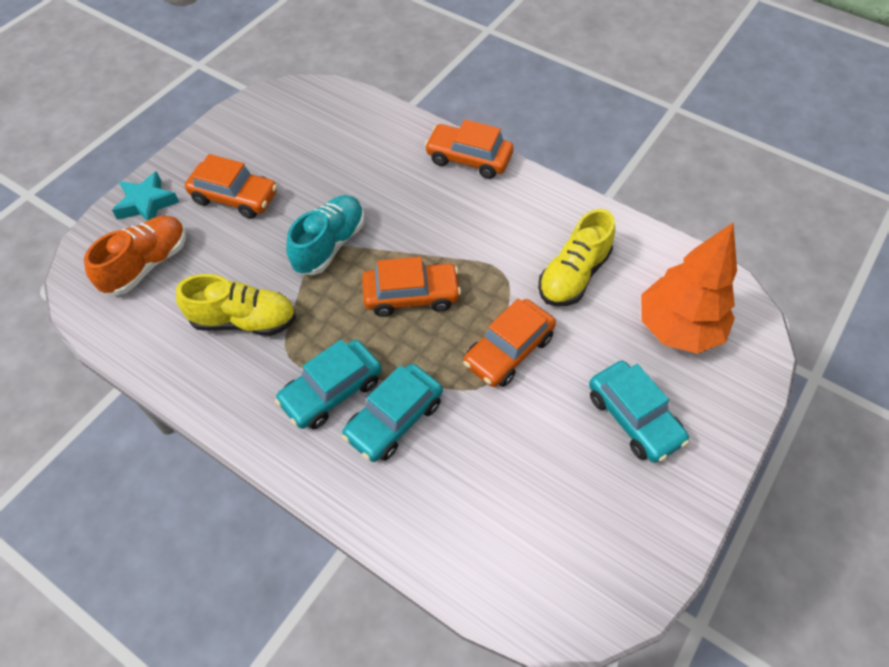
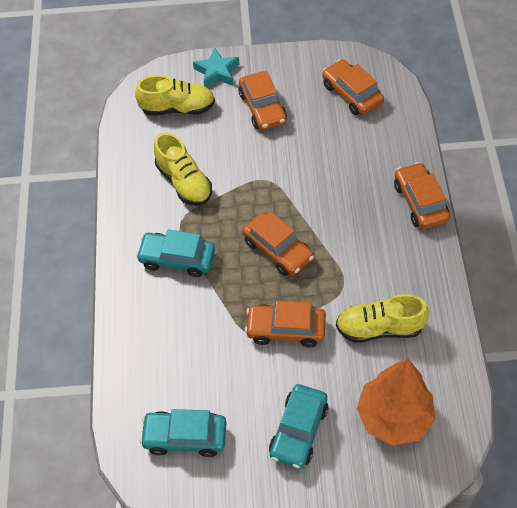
camera: 55 degrees right, 0 degrees up
(147, 265) = (177, 108): orange shoe -> yellow shoe
(301, 126) = (352, 94): none -> orange car
(329, 245) = (274, 181): turquoise shoe -> none
(394, 419) = (186, 303): turquoise car -> turquoise car (185, 437)

